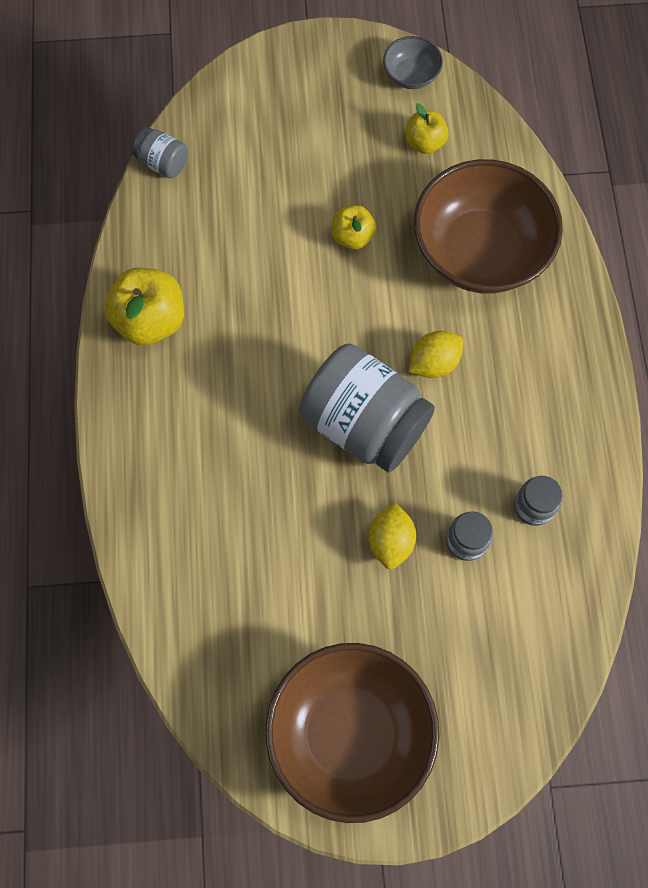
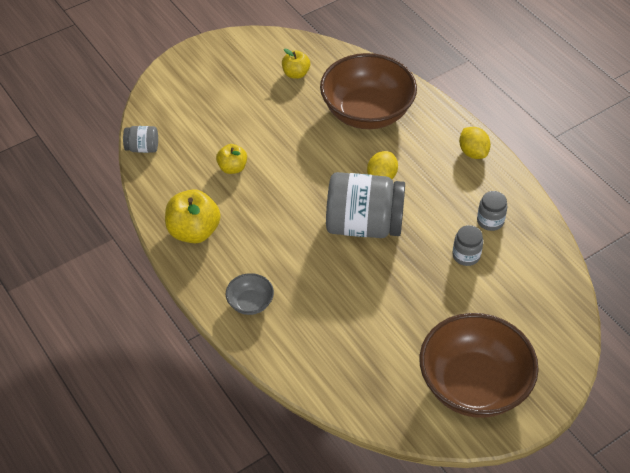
camera: 30 degrees left, 20 degrees down
(352, 237) = (287, 136): yellow apple -> yellow apple (232, 168)
(390, 541) = (423, 276): yellow lemon -> yellow lemon (473, 152)
(411, 75) = (263, 45): grey bowl -> grey bowl (250, 303)

